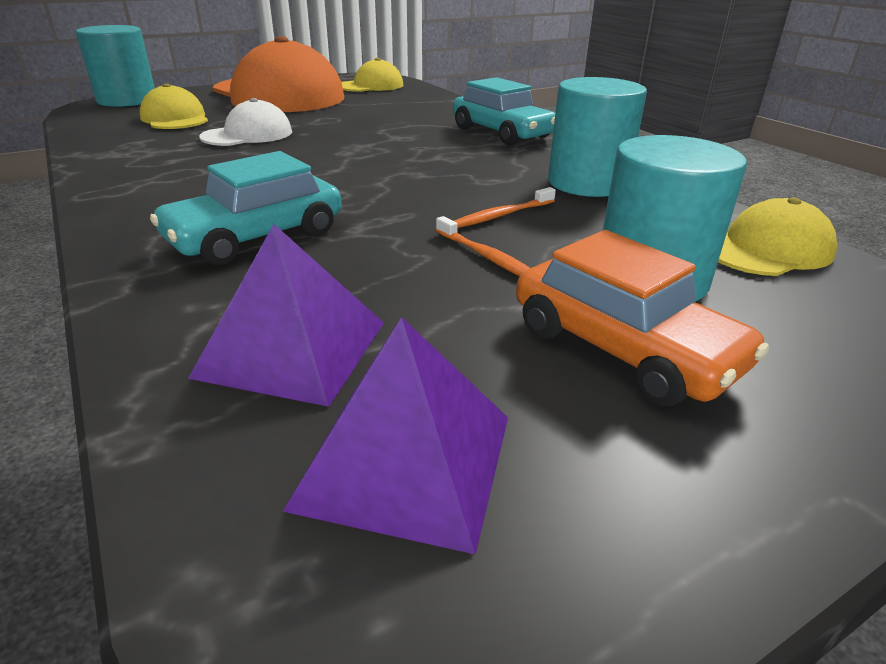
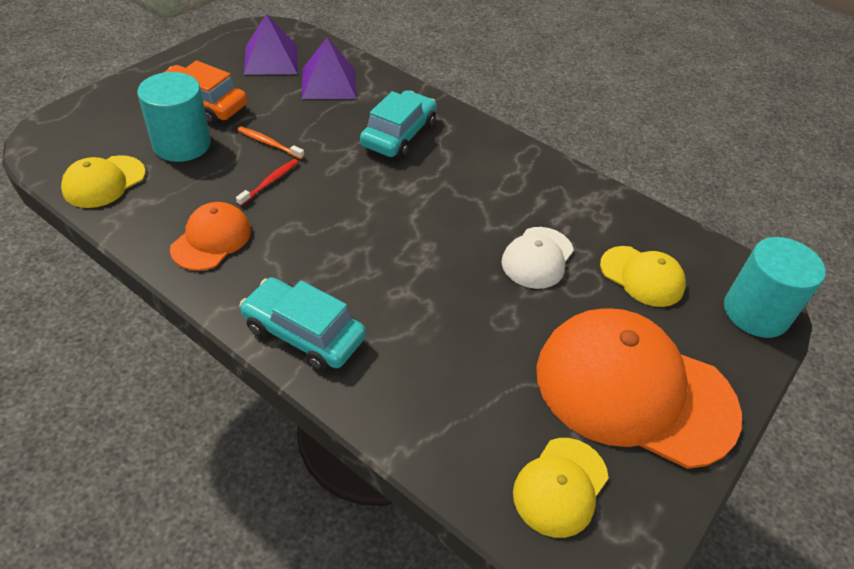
camera: 155 degrees right, 15 degrees up
(501, 215) = (270, 182): orange toothbrush -> red toothbrush
(587, 183) = (211, 239): turquoise cylinder -> orange cap

